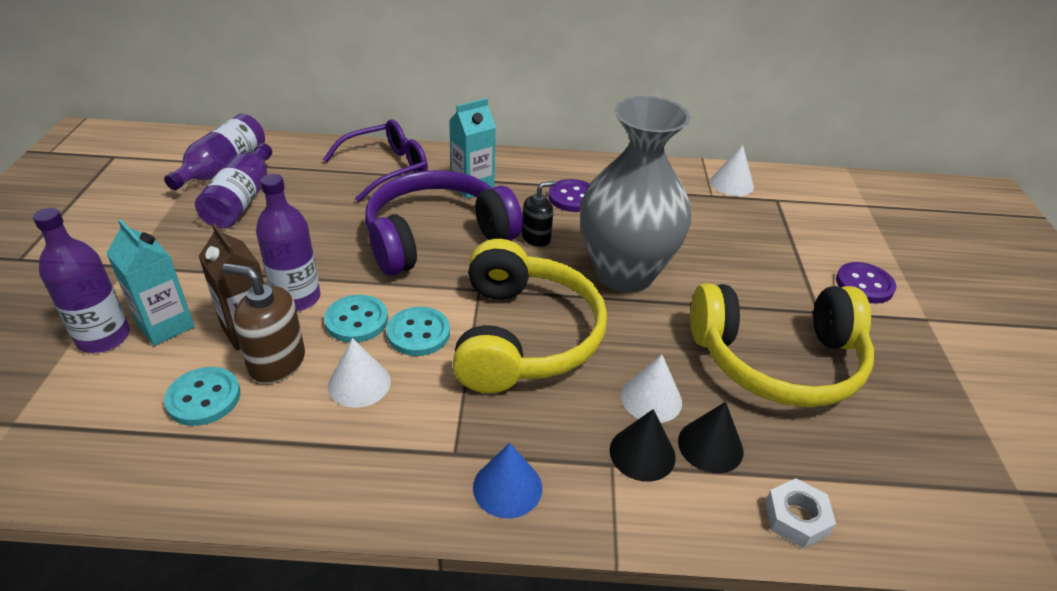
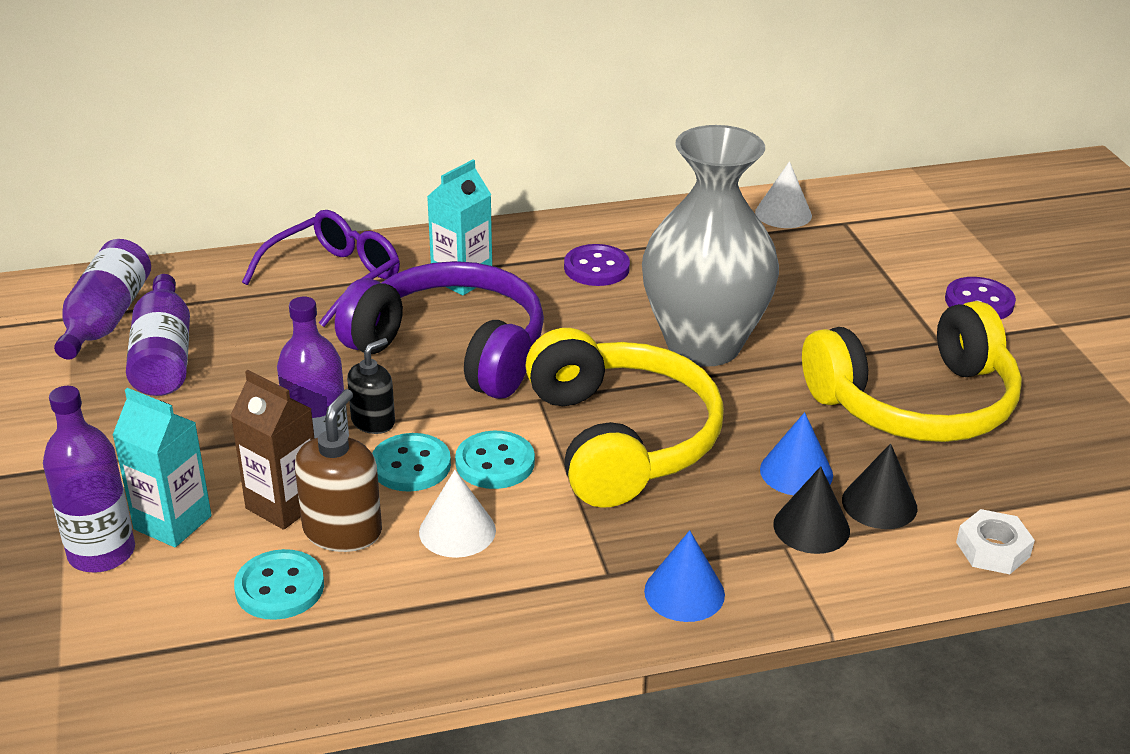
camera: 15 degrees left, 5 degrees down
(277, 362) = (343, 531): brown soap dispenser -> brown soap dispenser turned 105 degrees clockwise
(437, 237) = (452, 349): purple headphones -> purple headphones turned 75 degrees clockwise
(536, 238) = (577, 326): black soap dispenser -> black soap dispenser (373, 421)
(651, 398) = (796, 472): white cone -> blue cone

